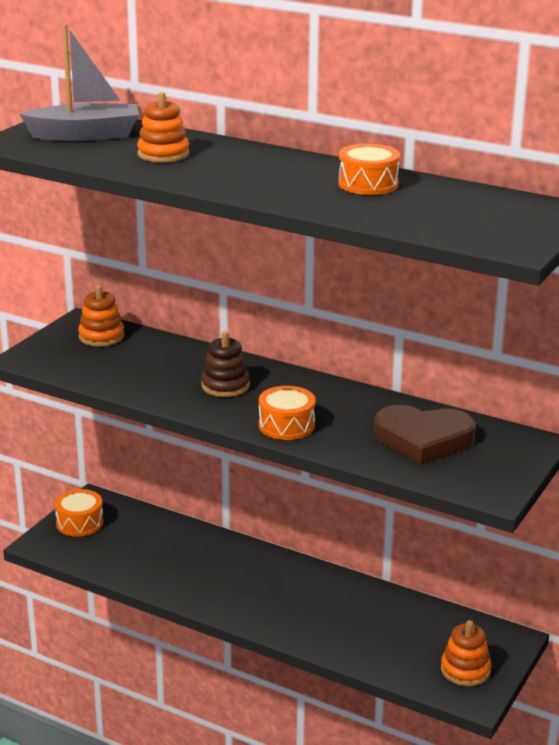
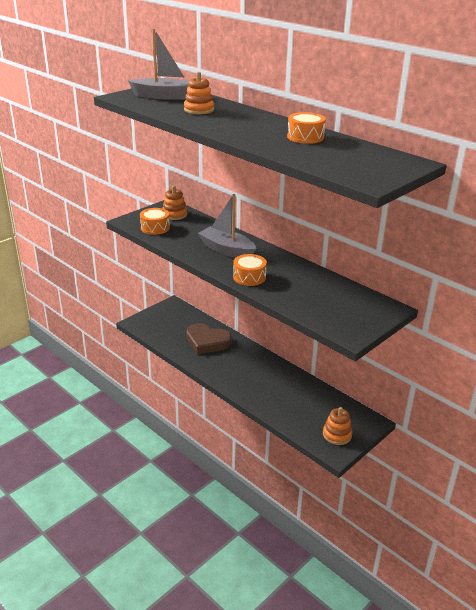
camera: 15 degrees right, 5 degrees up
(79, 523) = (160, 315): orange drum -> orange drum (155, 228)
(225, 386) = (227, 250): brown stacking toy -> grey boat
(423, 439) = (324, 297): brown heart -> brown heart (207, 342)

